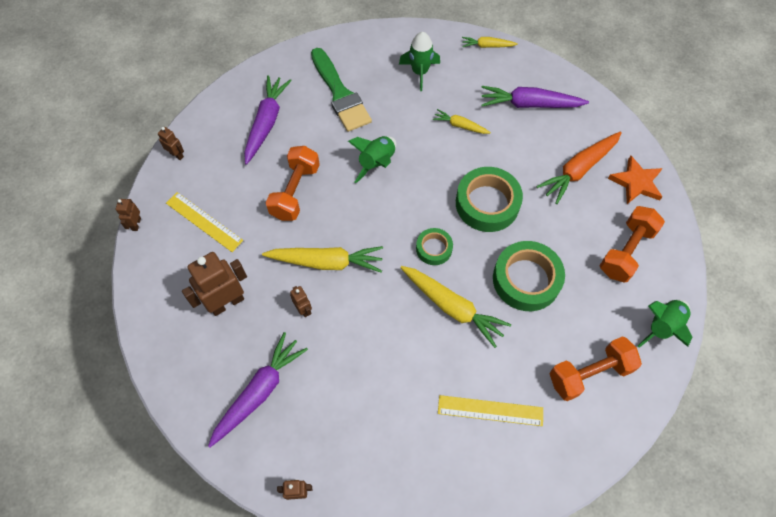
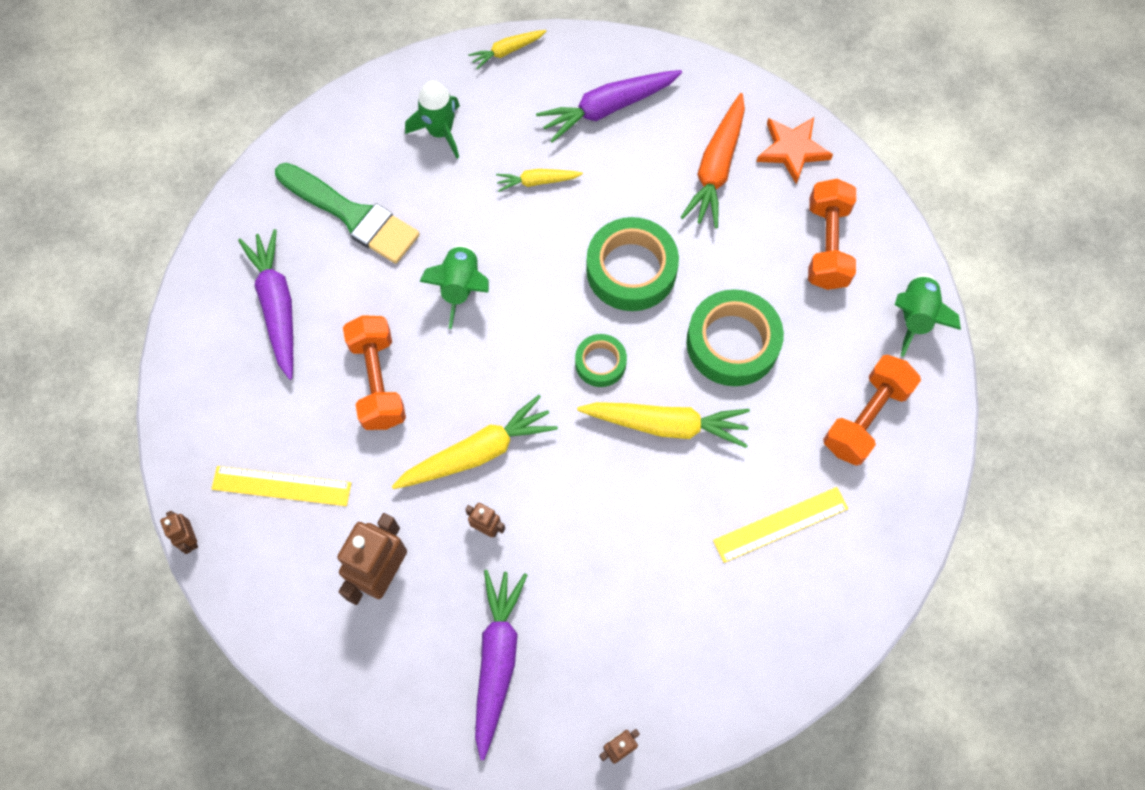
camera: 30 degrees left, 5 degrees up
(176, 155) = (181, 415): brown robot -> none

